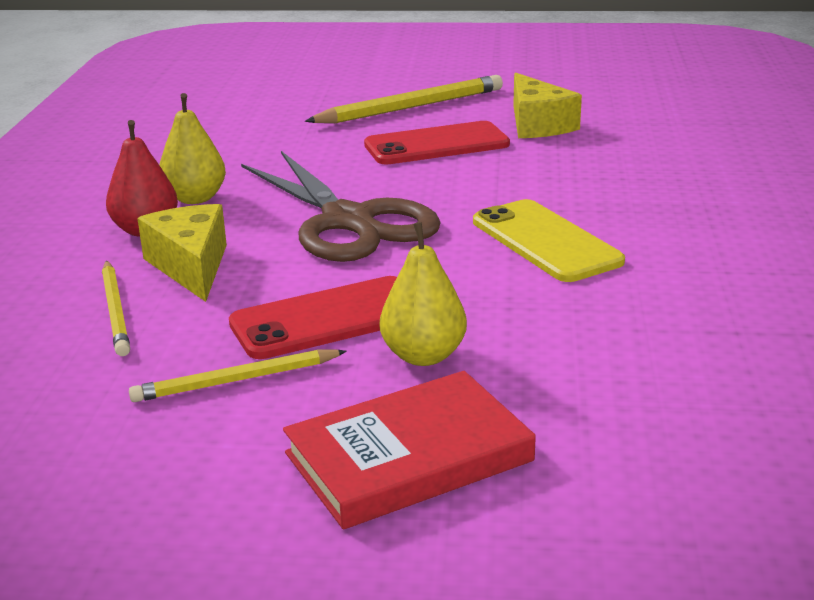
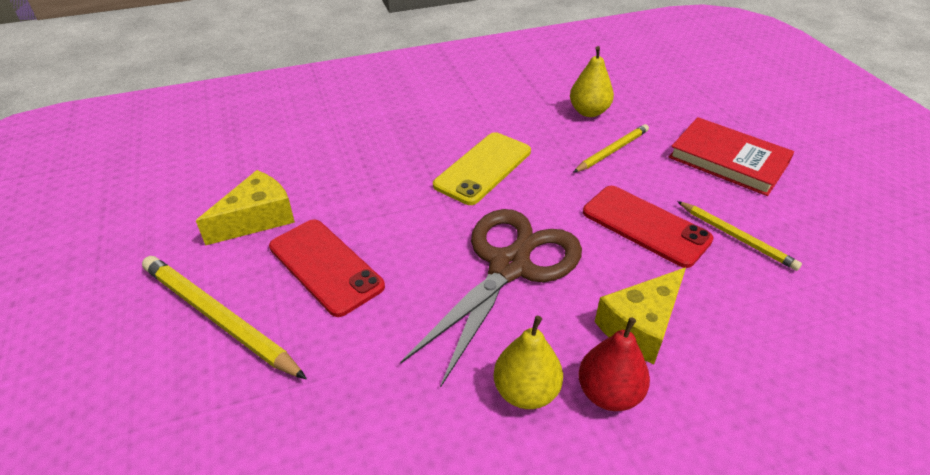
camera: 115 degrees left, 15 degrees up
(115, 311) = (730, 335): yellow pencil -> yellow pencil (612, 151)
(423, 355) = (648, 179): yellow pear -> yellow pear (589, 112)

